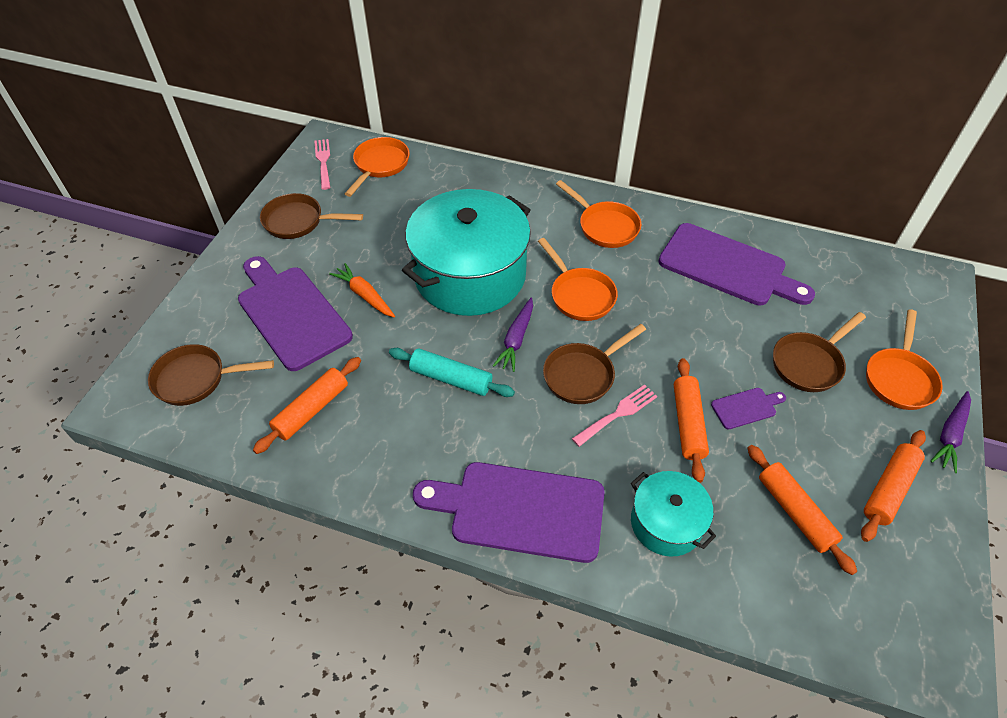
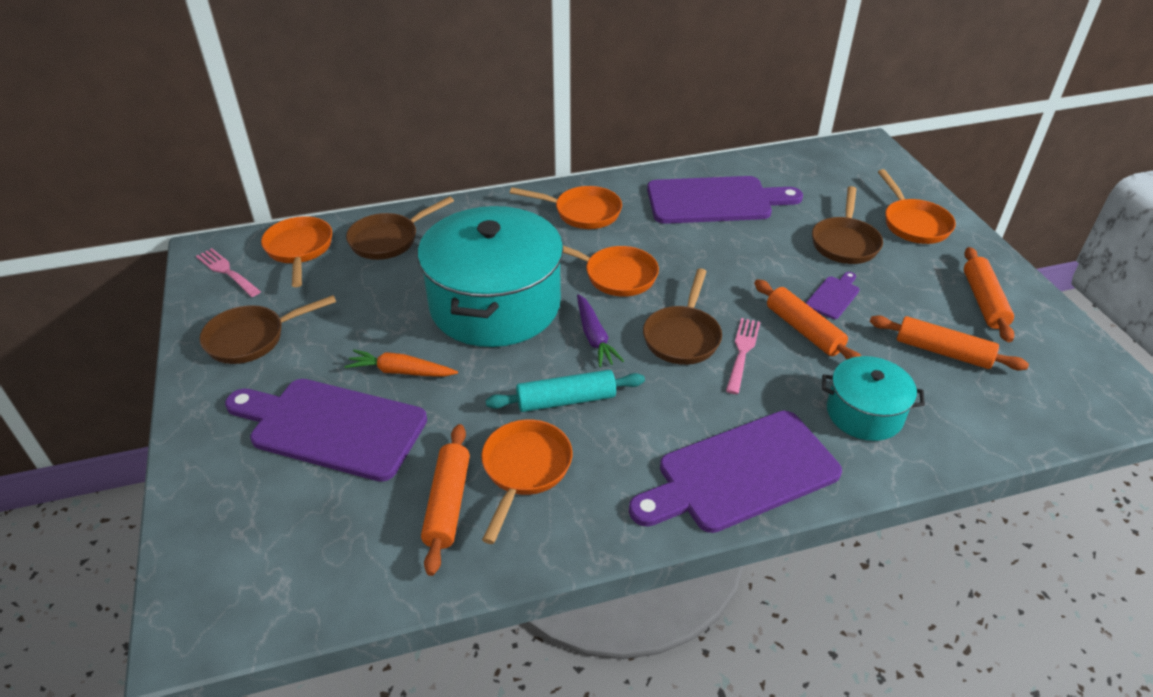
camera: 35 degrees left, 10 degrees down
(196, 379) = (275, 548): brown pan -> brown pan (389, 240)
(377, 415) = (524, 470): none -> orange pan
(950, 435) = (982, 245): purple carrot -> none

